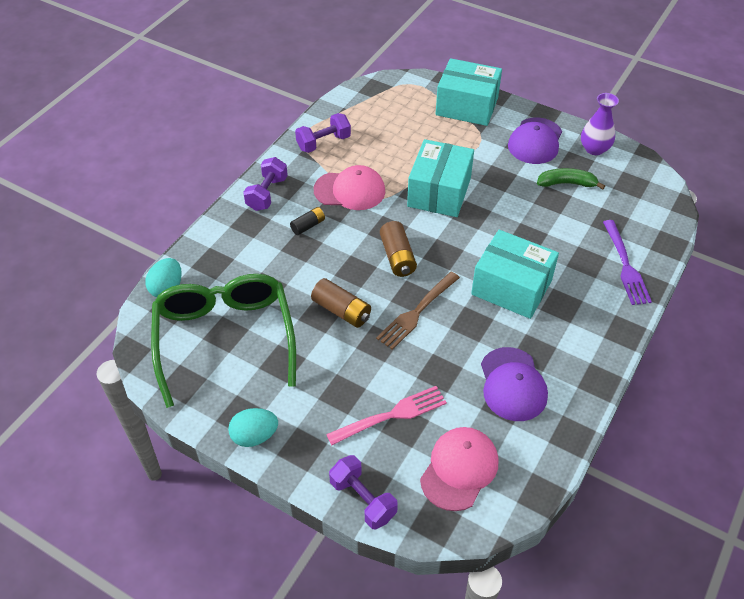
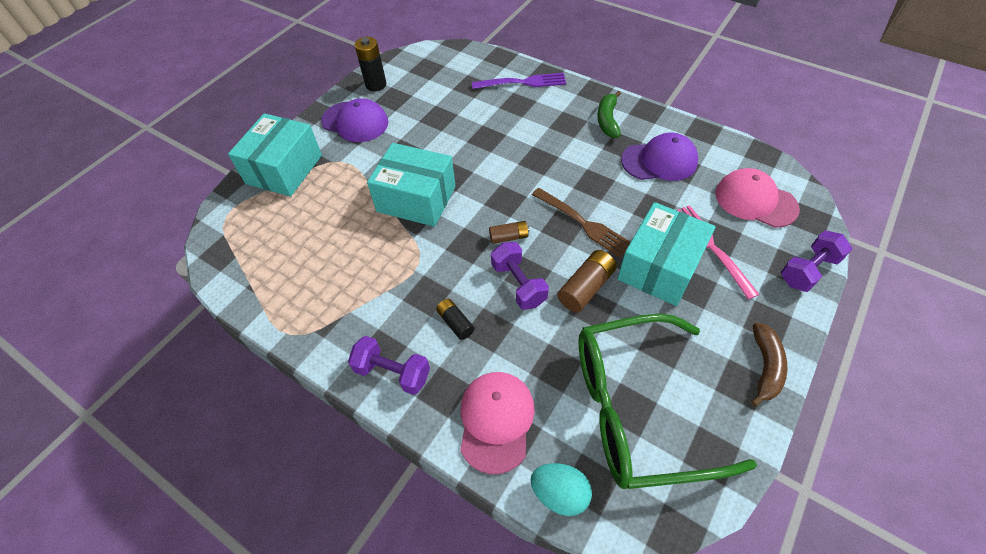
camera: 85 degrees left, 5 degrees up
(254, 436) = (765, 367): turquoise egg -> brown banana
(323, 143) = (309, 308): purple dumbbell -> purple dumbbell (518, 284)
(350, 190) = (401, 280): pink cap -> pink cap (496, 421)
(397, 257) = (509, 237): brown battery -> brown battery, size x0.63
(511, 287) = (549, 153): turquoise box -> turquoise box (659, 267)
(567, 183) = (419, 106): green banana -> green banana (607, 120)
(594, 149) = (376, 85): purple vase -> black battery

